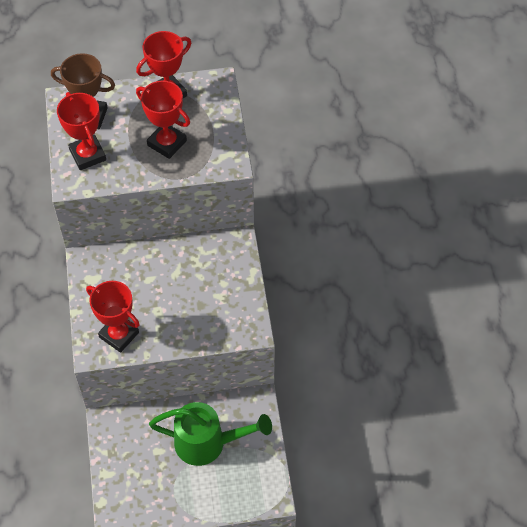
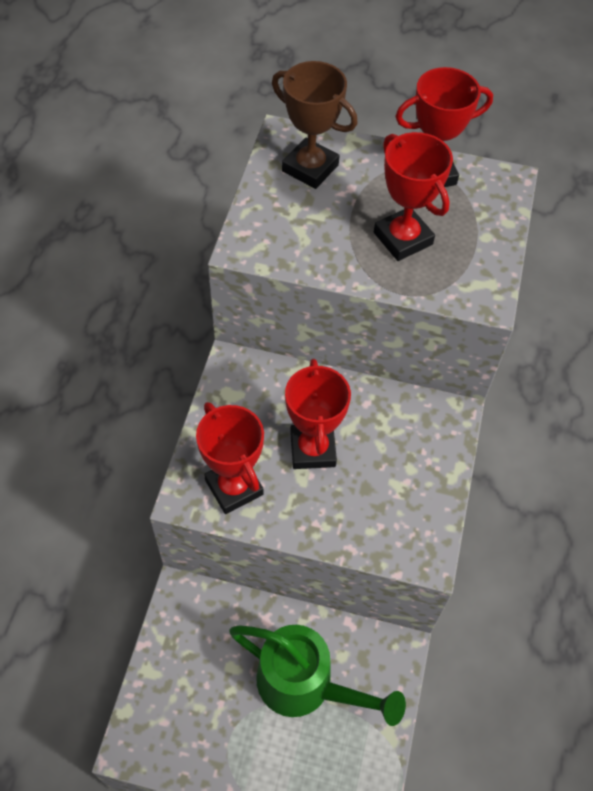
camera: 20 degrees right, 0 degrees up
(87, 155) = (284, 217): red trophy -> red trophy (312, 449)

